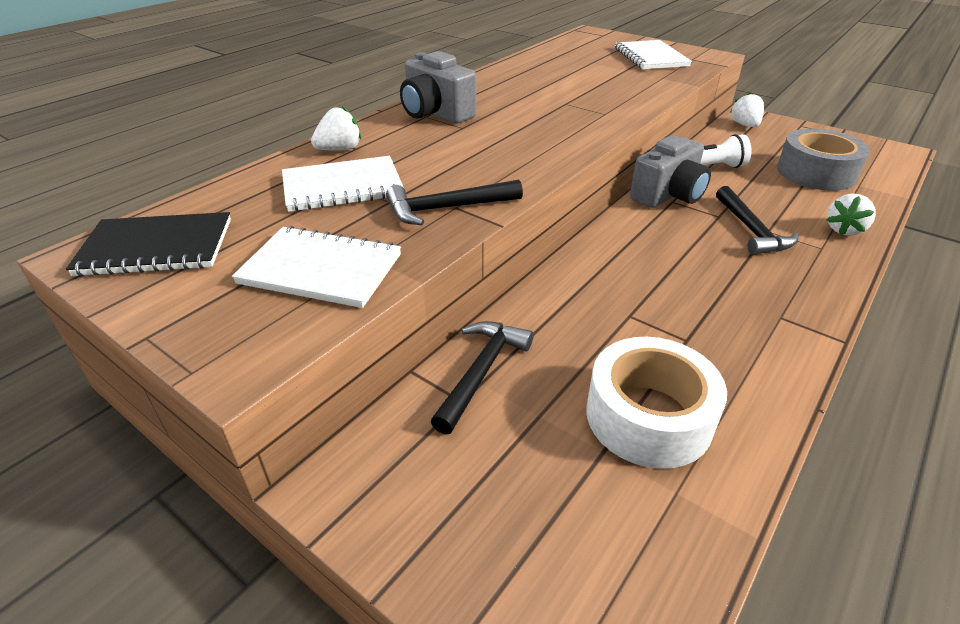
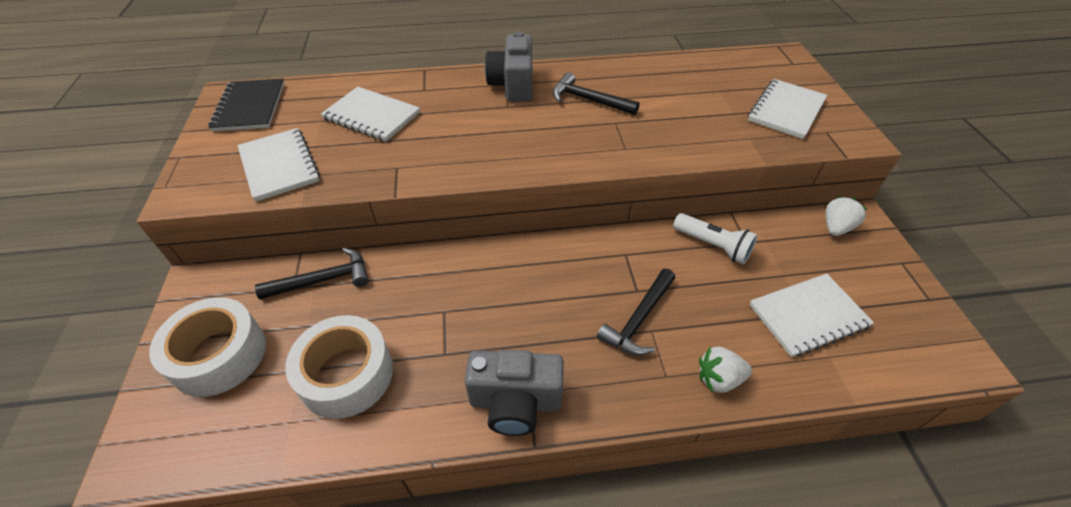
camera: 45 degrees right, 10 degrees up
(156, 247) = (250, 107): black notebook -> black notebook turned 45 degrees clockwise
(340, 149) = (414, 86): white strawberry -> none
(447, 208) = (390, 166): black hammer -> black hammer (589, 100)
(499, 515) = (219, 355): none -> white tape
(668, 195) = (631, 247): grey camera -> grey camera (515, 402)
(816, 173) = (808, 316): grey tape -> white notebook

